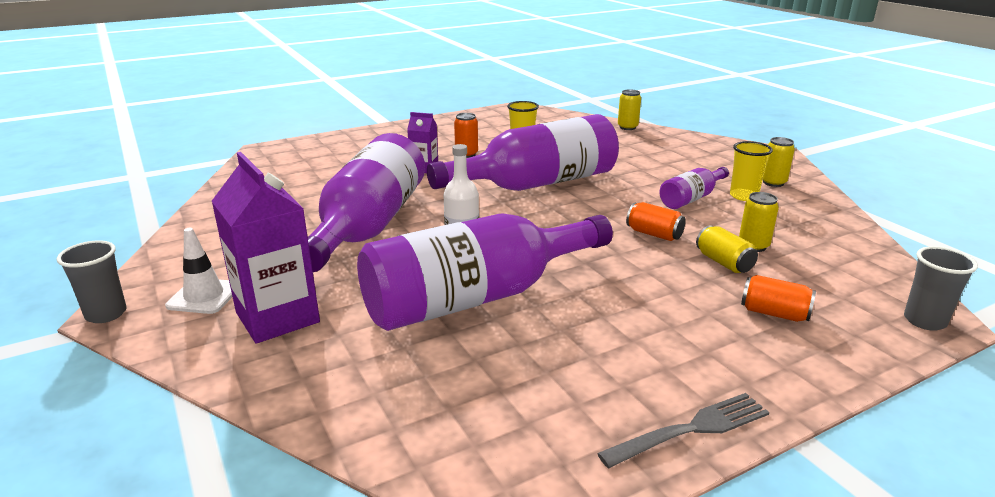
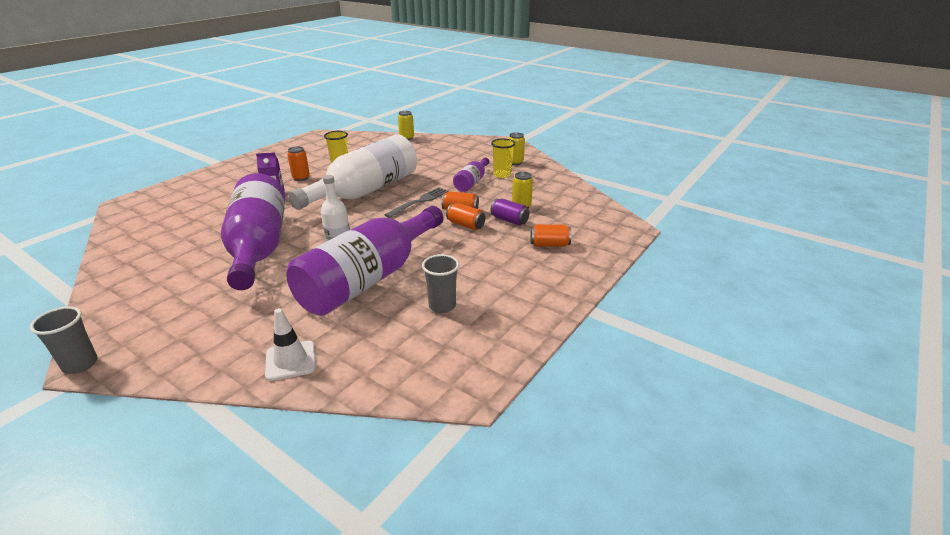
camera: 25 degrees left, 5 degrees up
(204, 296) = (159, 329): white traffic cone -> white traffic cone (291, 360)
(277, 317) = (232, 328): purple carton -> none
(536, 184) = (366, 191): purple bottle -> white bottle
(652, 255) = (466, 225): none -> orange can
(691, 429) = (535, 322): grey fork -> grey fork (419, 201)
(724, 262) = (509, 220): yellow can -> purple can
(924, 321) = (624, 230): grey cup -> grey cup (442, 306)

